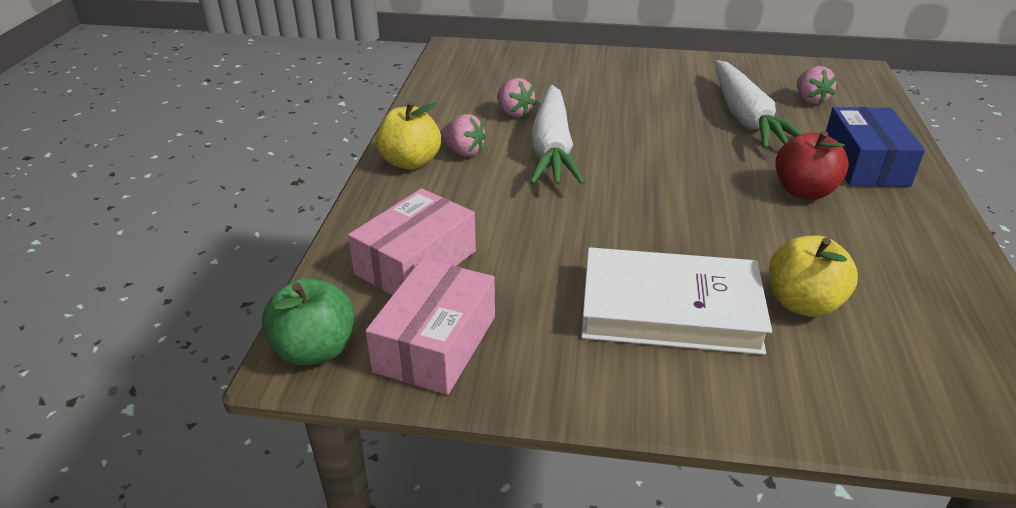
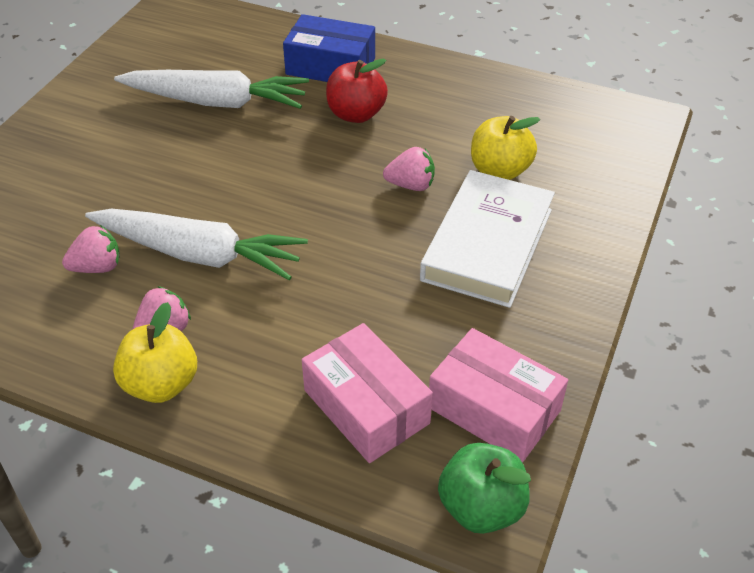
camera: 75 degrees left, 10 degrees up
(810, 100) = (207, 52): pink strawberry -> pink strawberry (411, 185)

